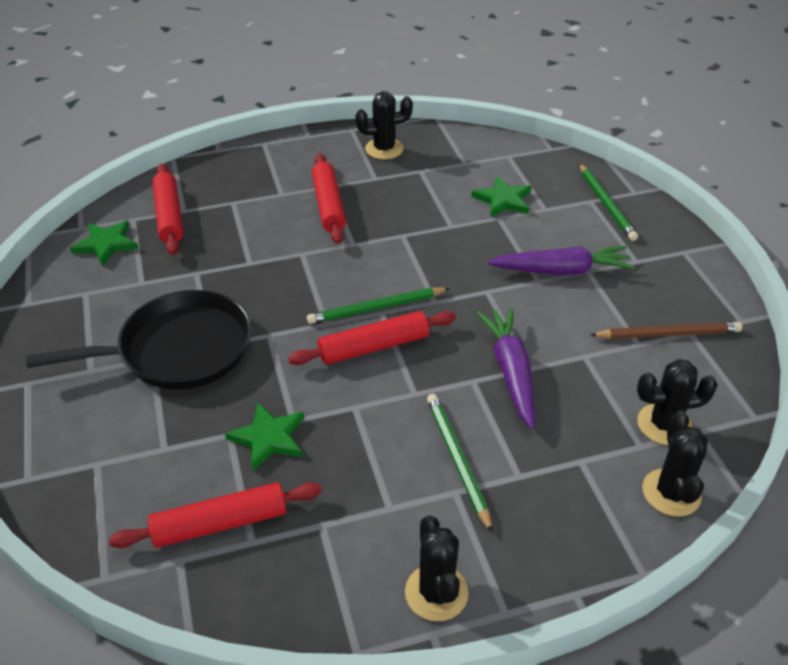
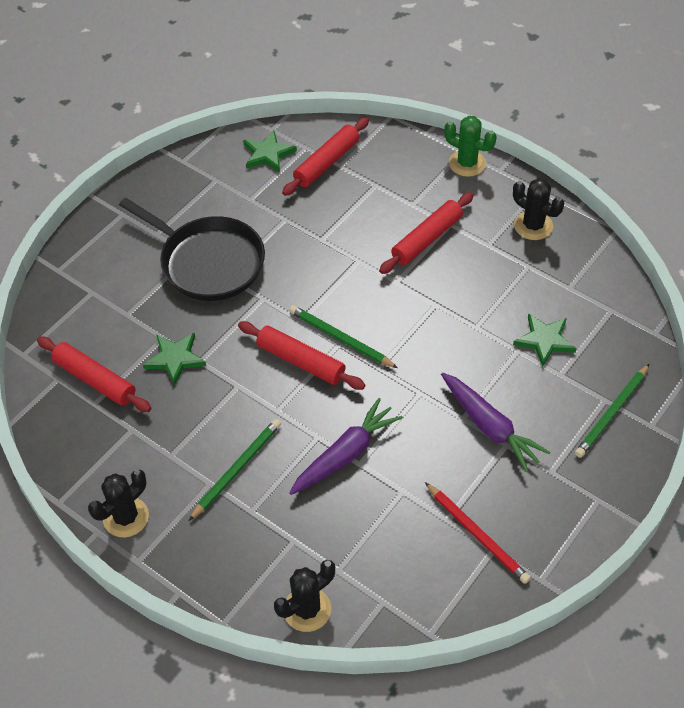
camera: 55 degrees right, 10 degrees up
(279, 147) = (467, 163): none -> green cactus
(664, 424) = (371, 576): black cactus -> none
(668, 334) = (477, 534): brown pencil -> red pencil

